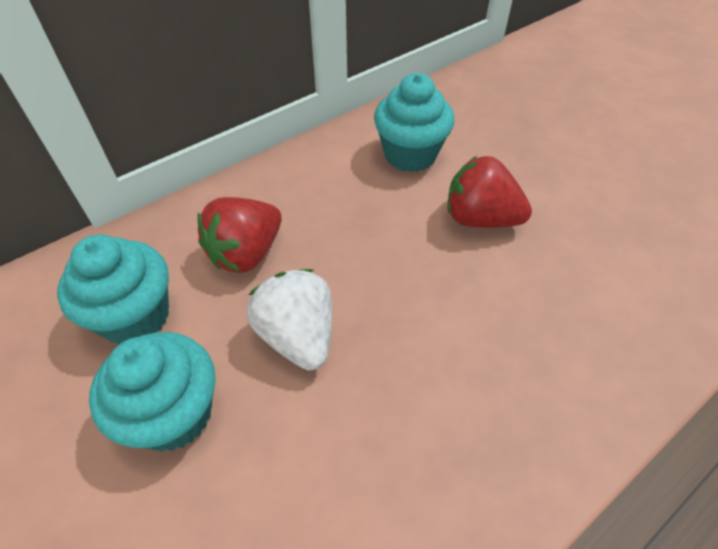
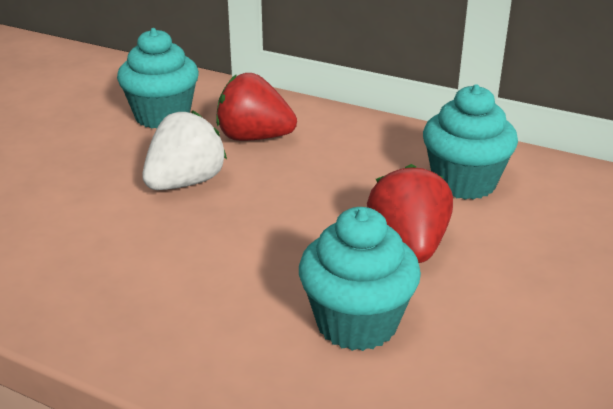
camera: 65 degrees right, 20 degrees down
(174, 414) = (90, 155): turquoise cupcake -> turquoise cupcake (356, 323)

